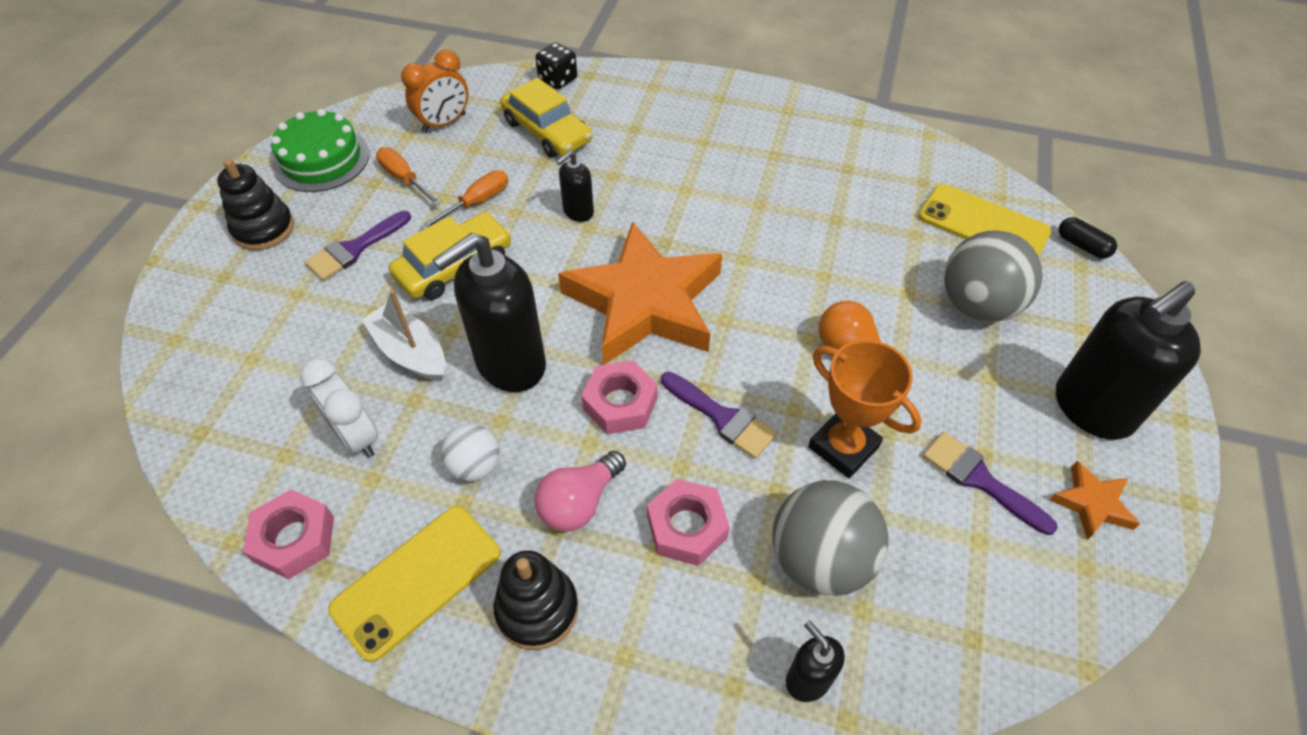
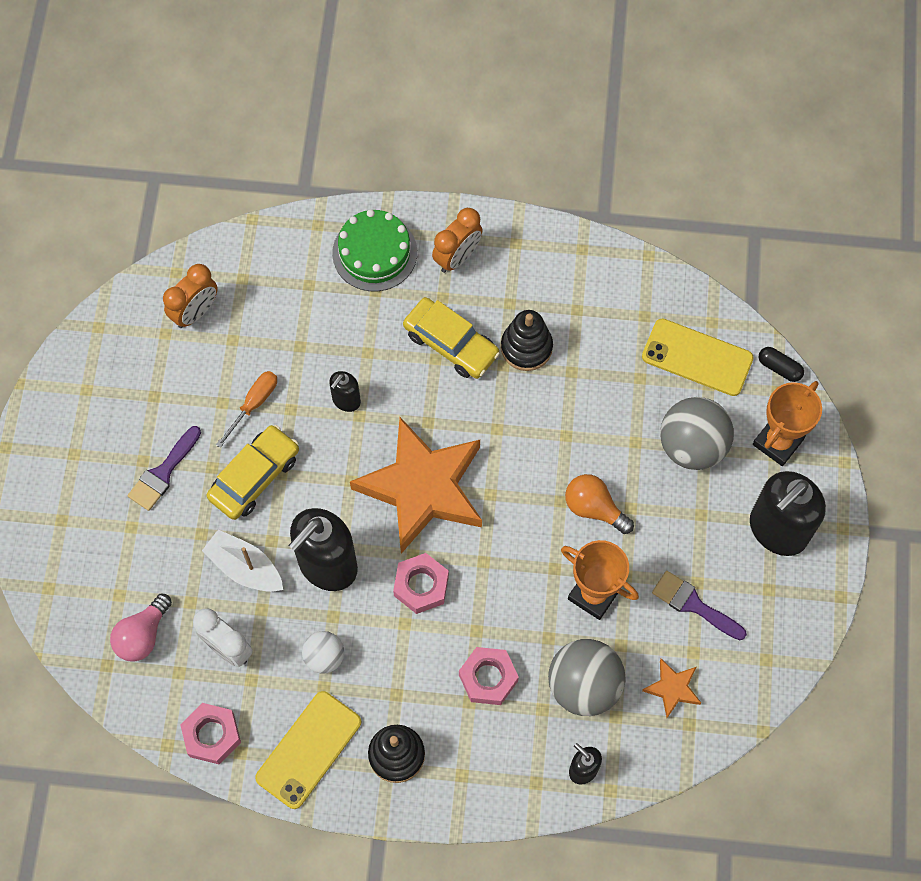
camera: 10 degrees left, 15 degrees up
(263, 229) = (75, 464): black stacking toy -> black stacking toy (526, 347)
(321, 159) = (96, 376): green cake -> green cake (374, 252)
(404, 179) = (180, 387): orange screwdriver -> none
(547, 131) = (295, 307): yellow car -> yellow car (451, 343)
(558, 79) = (289, 236): black dice -> none
(579, 503) = (408, 672): pink light bulb -> pink light bulb (143, 635)
(722, 417) = (500, 585): purple brush -> none
(725, 113) = (457, 257): none -> orange clock
(1085, 316) = (778, 442): none -> orange trophy
(1092, 504) = (772, 610): orange star -> orange star (672, 688)

